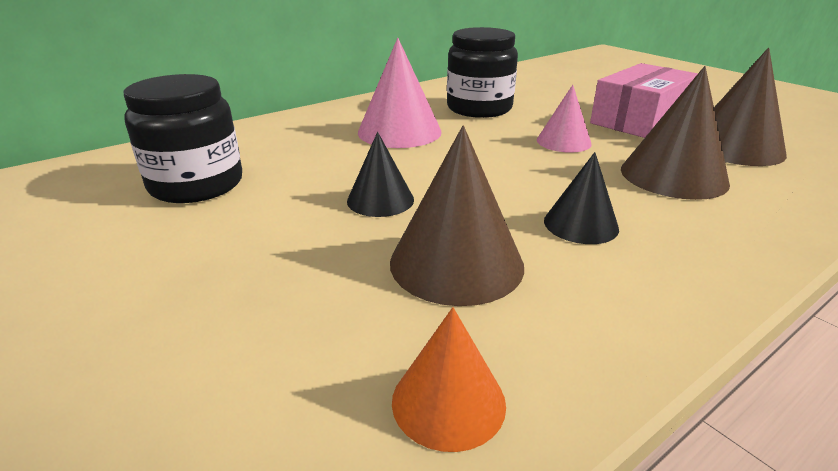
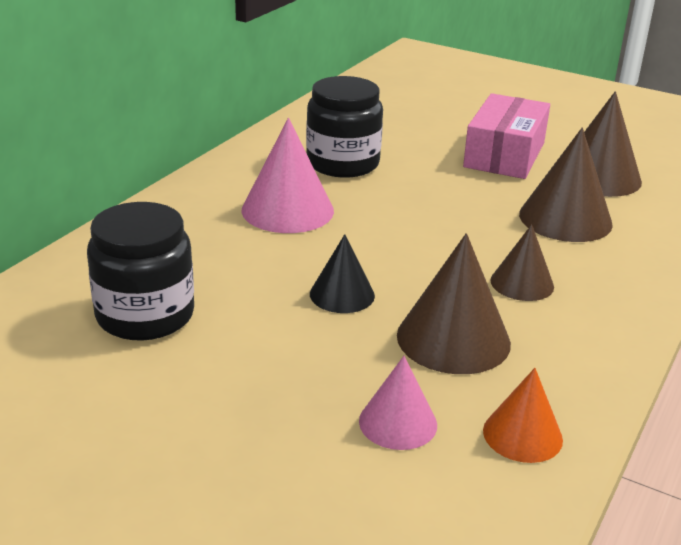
camera: 25 degrees left, 0 degrees up
(563, 142) = (454, 195): pink cone -> pink cone (398, 423)
(580, 224) = (522, 283): black cone -> brown cone

